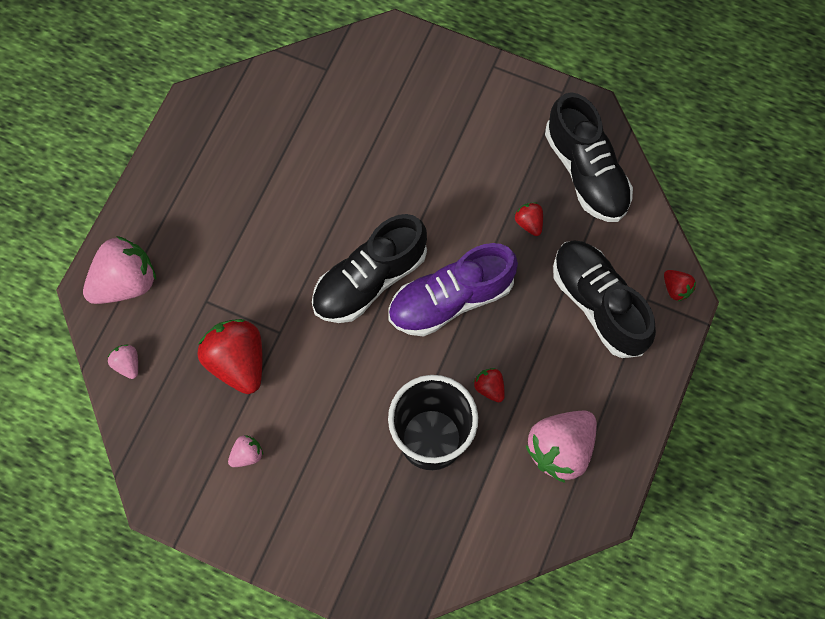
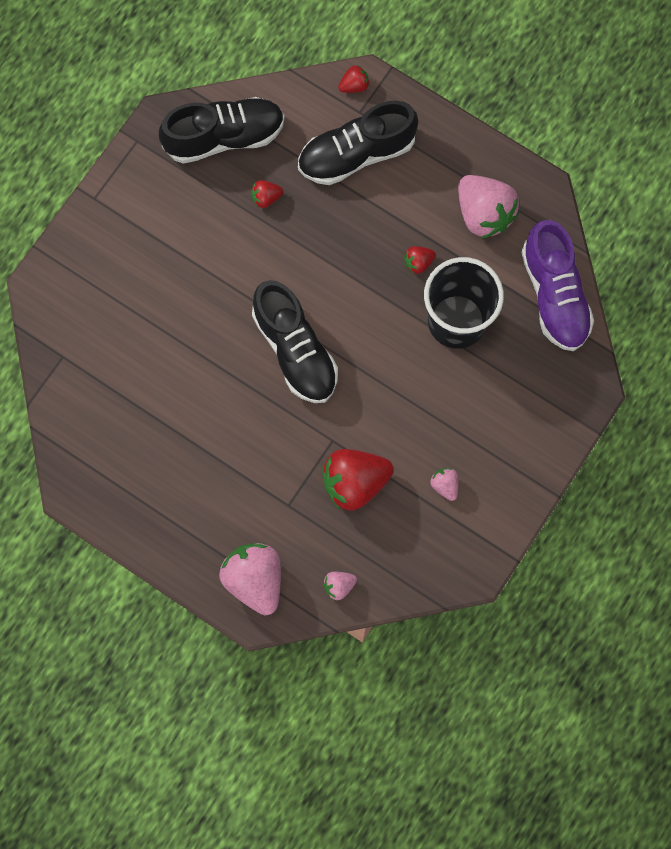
camera: 80 degrees left, 5 degrees up
(450, 299) = (328, 281): purple shoe -> purple shoe (554, 295)

